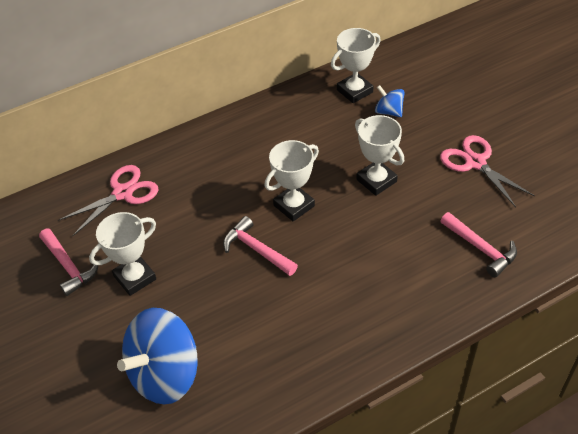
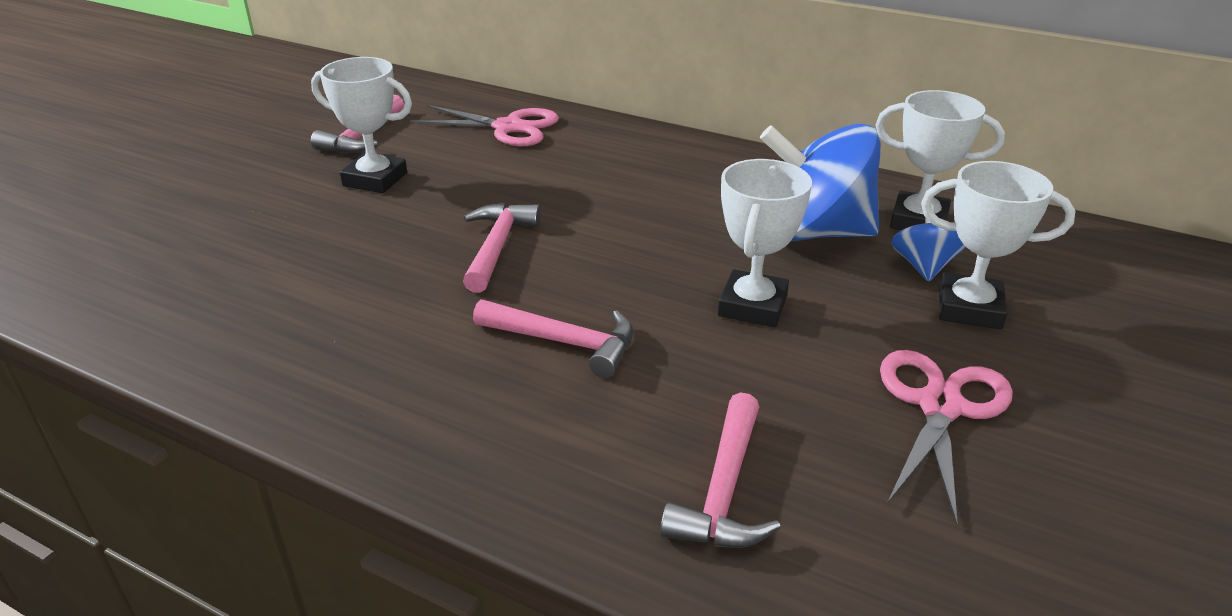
camera: 55 degrees right, 15 degrees down
(165, 374) = (222, 252): blue spinning top -> blue spinning top (814, 233)
(294, 206) = (613, 248): white trophy -> white trophy (969, 308)
(358, 256) = (565, 343): none -> pink hammer

